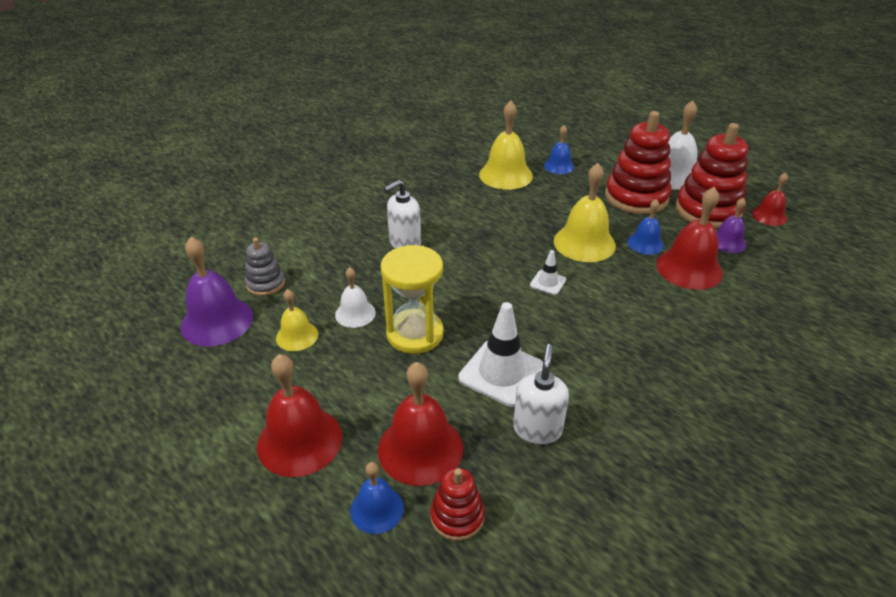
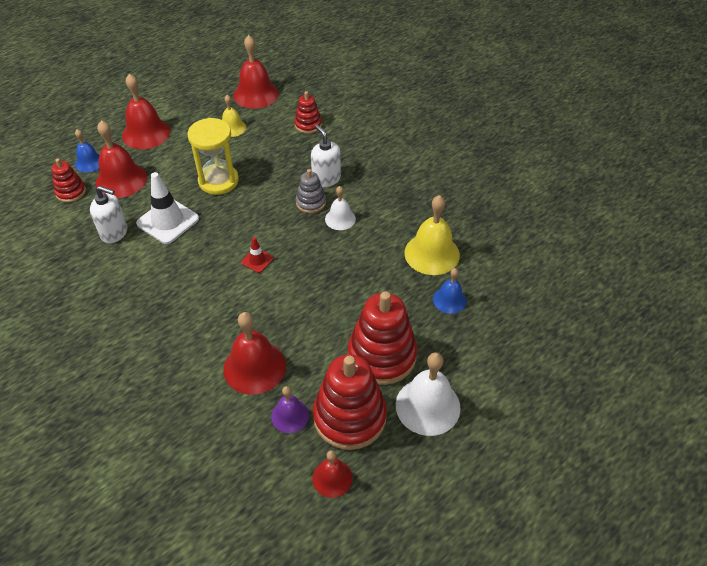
camera: 95 degrees right, 10 degrees up
(217, 321) = (256, 94): purple bell -> red bell
(265, 283) = (289, 111): grey stacking toy -> grey stacking toy (311, 202)
(299, 265) = (308, 125): none -> red stacking toy
(355, 313) = (247, 153): white bell -> white bell (340, 219)
(548, 282) = (257, 260): white traffic cone -> red traffic cone
(584, 243) = (307, 295): yellow bell -> none
(645, 243) = (299, 342): blue bell -> none

